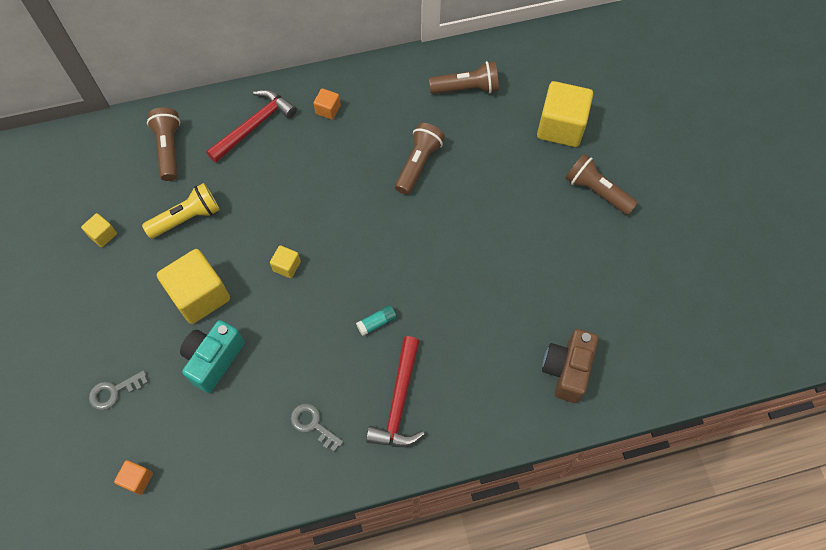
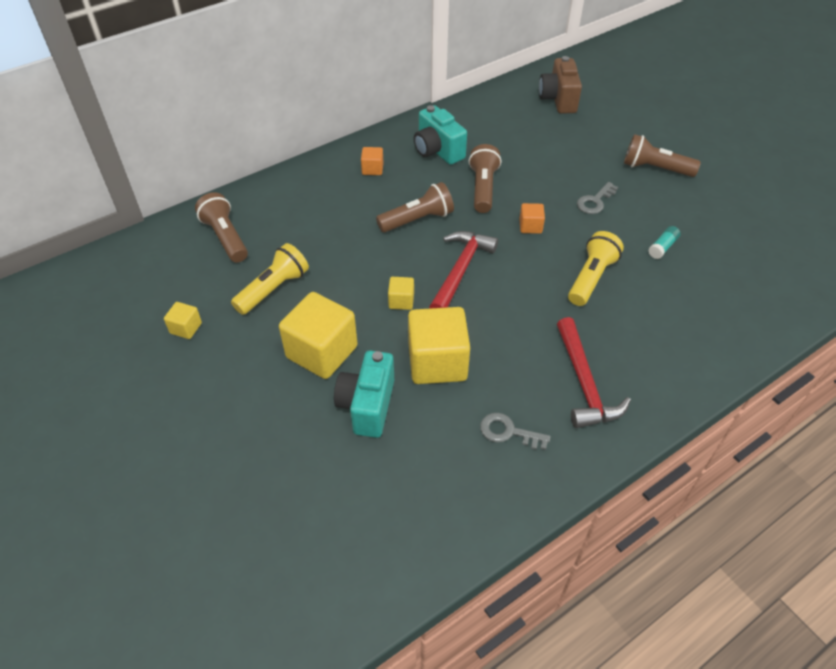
camera: 20 degrees left, 15 degrees down
(114, 391) = (267, 471): grey key -> grey key (595, 201)
(137, 479) = (338, 552): orange cube -> orange cube (530, 226)
(254, 126) = (306, 198): red hammer -> red hammer (460, 270)
(377, 323) = (520, 322): turquoise glue stick -> turquoise glue stick (662, 247)
(398, 105) = (437, 151): none -> turquoise camera
(464, 297) = (591, 278): none -> yellow flashlight
(466, 88) = (492, 125): brown flashlight -> brown flashlight (417, 220)
(560, 127) = (593, 132): yellow cube -> yellow cube (437, 362)
(566, 370) = (724, 308): brown camera -> brown camera (558, 99)

